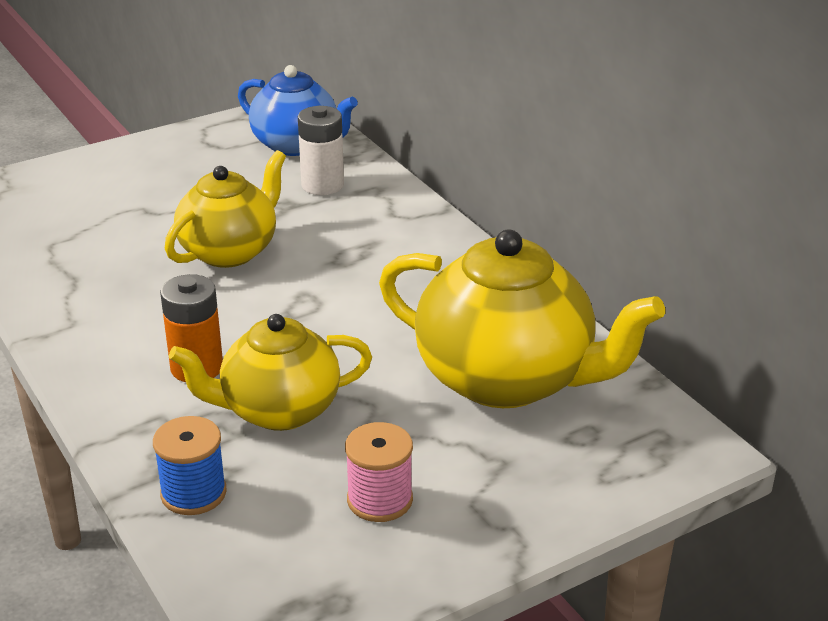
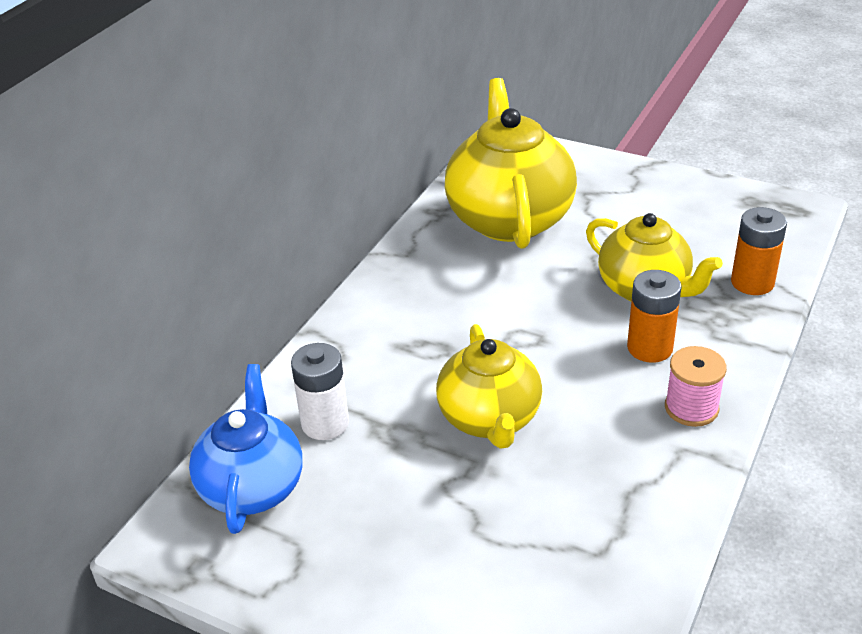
camera: 120 degrees left, 5 degrees up
(193, 493) = (752, 282): blue spool -> orange battery
(230, 251) = (489, 419): yellow teapot -> yellow teapot turned 105 degrees counterclockwise
(380, 500) = (667, 218): pink spool -> pink spool (691, 408)

